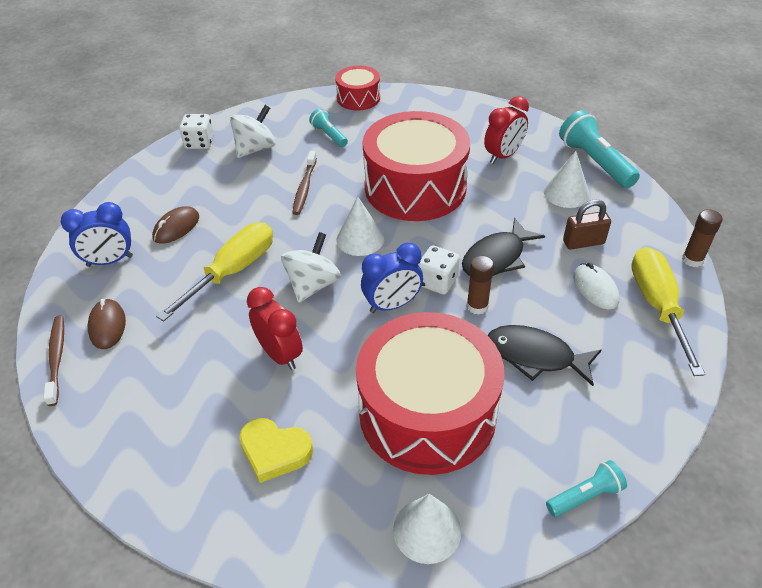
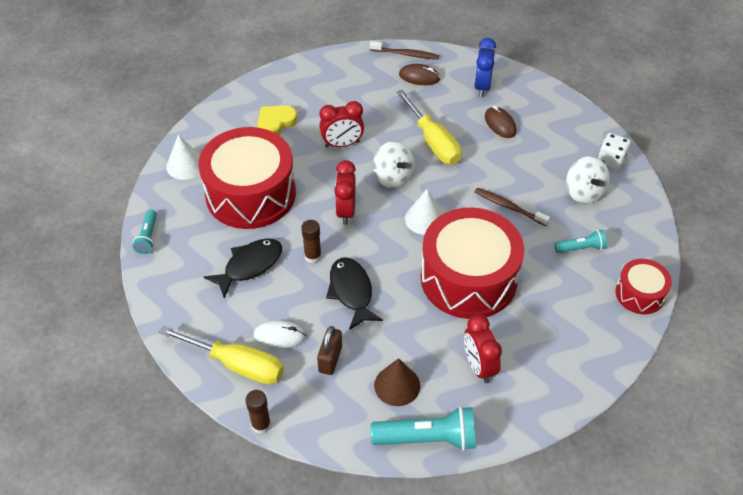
camera: 115 degrees right, 5 degrees up
(392, 305) = (346, 211): blue clock -> red clock
(437, 282) = (351, 245): white dice -> none
(566, 193) = (397, 385): white cone -> brown cone

